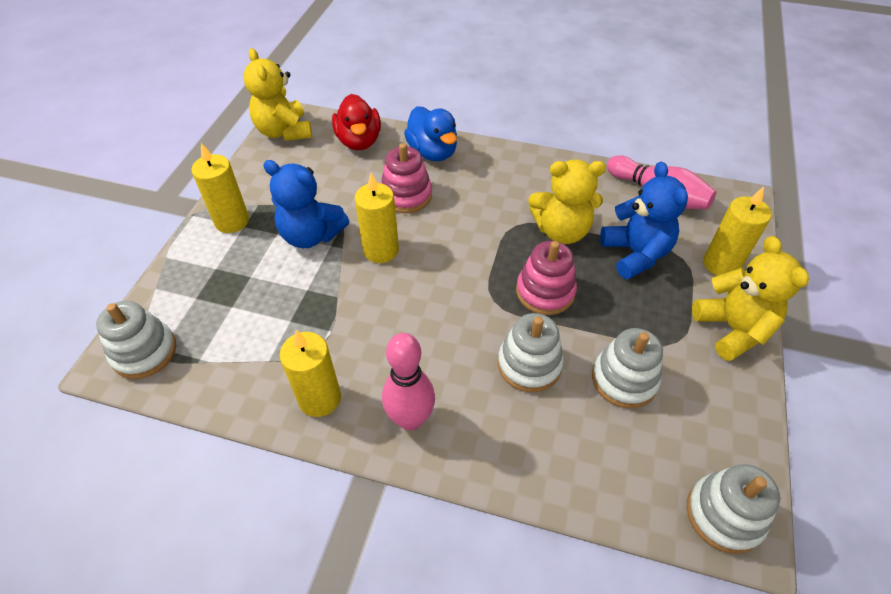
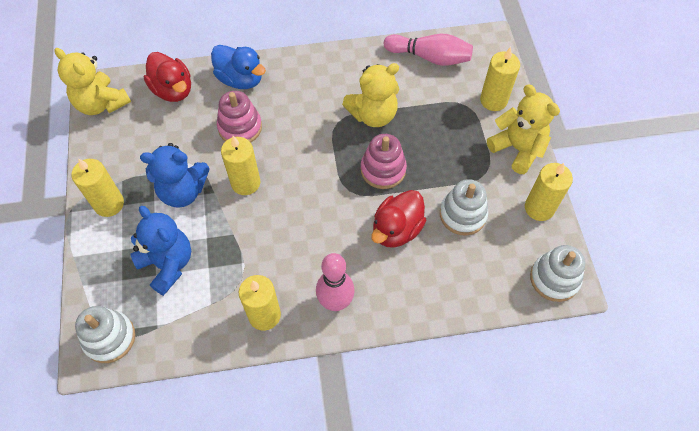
camera: 25 degrees left, 10 degrees up
(529, 364) = (396, 230): white stacking toy -> red duck
(635, 254) = (433, 114): blue teddy bear -> blue teddy bear (168, 264)
(736, 412) = (539, 208): none -> yellow candle

